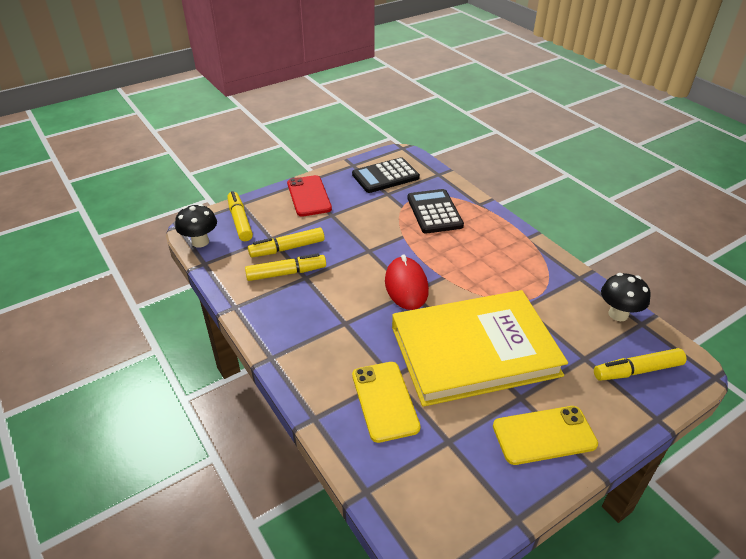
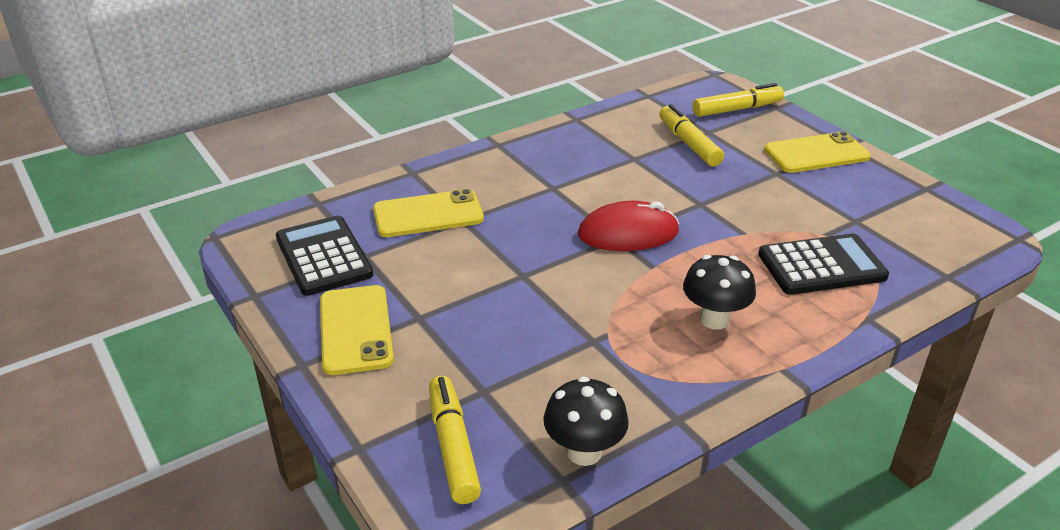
camera: 90 degrees right, 5 degrees down
(200, 242) = (687, 89): black mushroom -> black mushroom (714, 319)
(286, 273) = (639, 145): yellow marker -> none
(309, 196) = (816, 154): red phone -> yellow phone
(385, 176) = (908, 219): black calculator -> black calculator (323, 257)
(474, 351) = (502, 285): yellow book -> none

